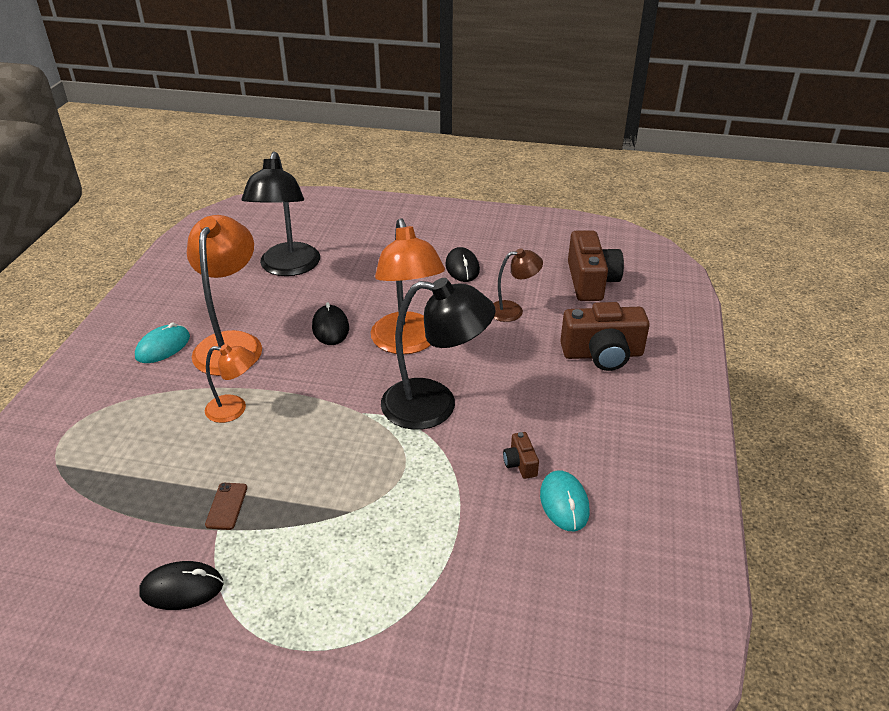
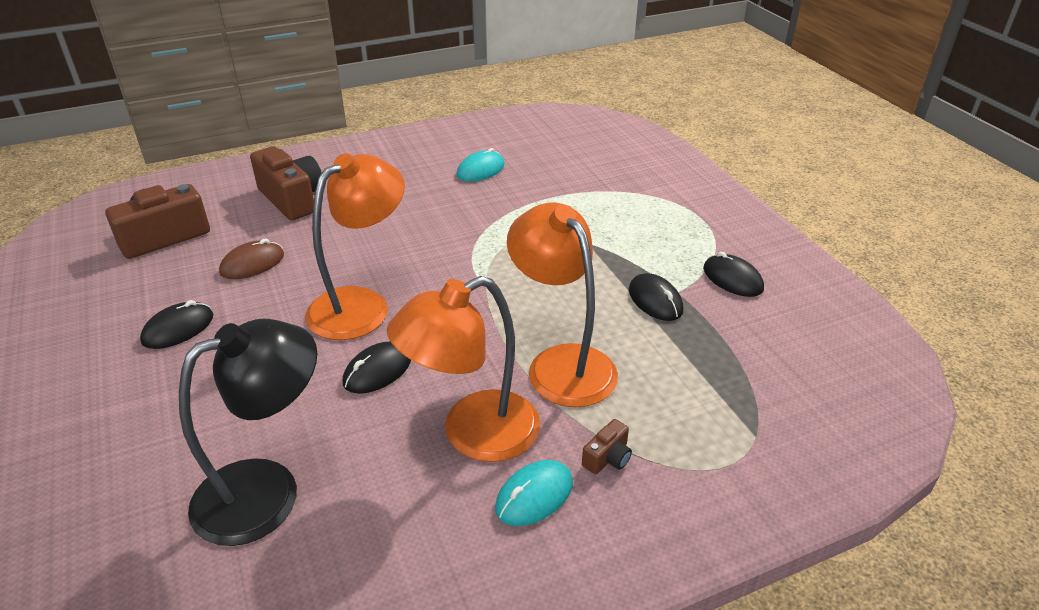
camera: 125 degrees left, 0 degrees up
(163, 347) = (534, 495): turquoise mouse -> turquoise mouse turned 45 degrees counterclockwise
(226, 506) = (655, 300): brown phone -> black mouse
(234, 409) = (561, 363): orange lamp -> orange lamp, size x1.85
(435, 406) = (438, 253): black lamp -> none
(513, 310) = (252, 264): brown lamp -> brown mouse
(520, 463) = (462, 195): brown camera -> brown camera (607, 458)

